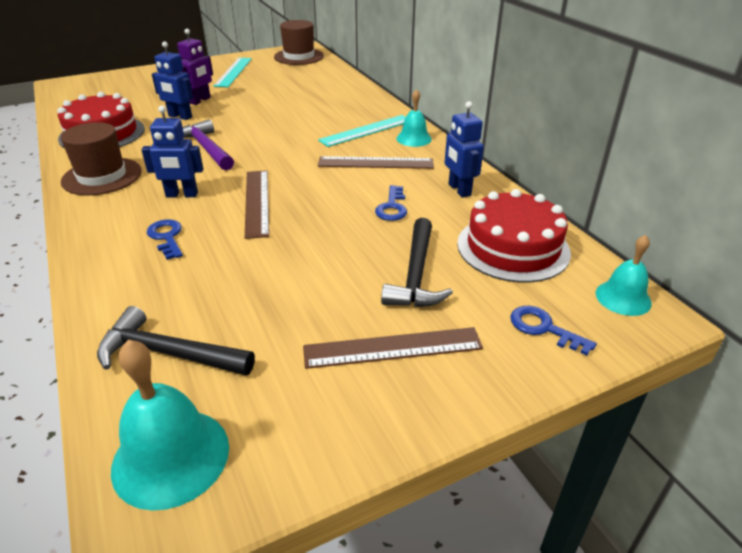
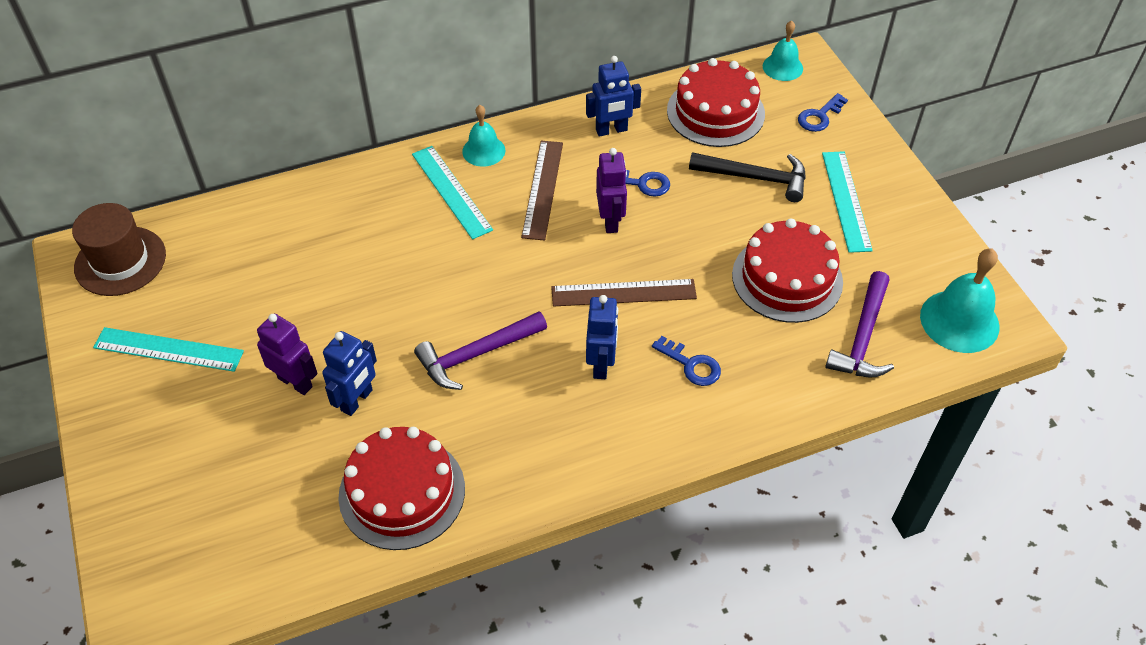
camera: 85 degrees left, 15 degrees up
(102, 176) = (544, 459): brown hat -> none
(167, 237) = (691, 365): blue key -> blue key turned 120 degrees counterclockwise
(168, 353) = (863, 337): black hammer -> purple hammer
(265, 296) = (787, 278): none -> red cake
(342, 193) = (610, 221): none -> purple robot
(393, 348) = (846, 200): brown ruler -> turquoise ruler

